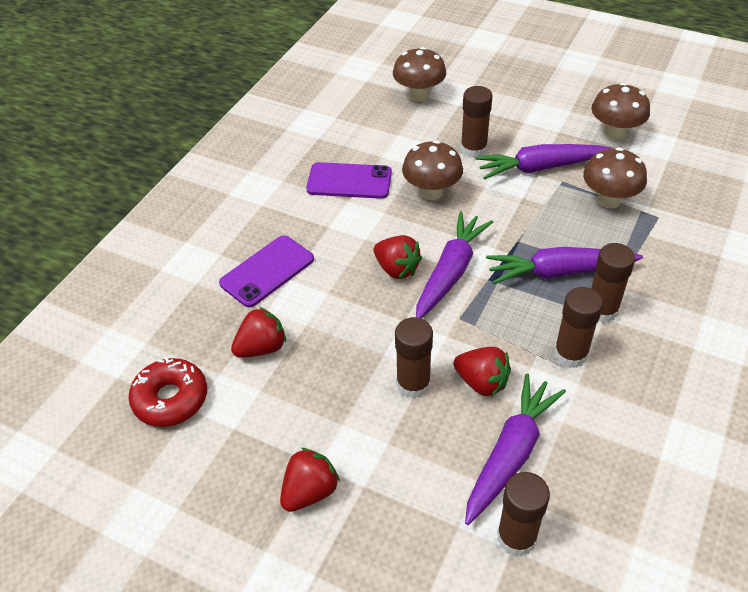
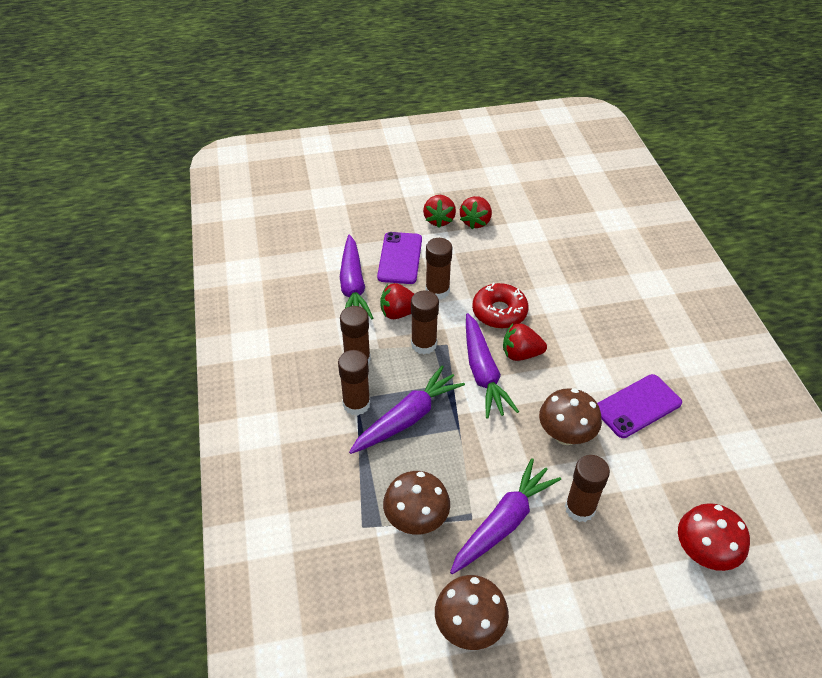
camera: 140 degrees right, 0 degrees up
(170, 399) = (554, 217): red donut -> red donut (499, 312)
(262, 348) = (542, 262): red strawberry -> red strawberry (475, 222)
(267, 271) = (599, 304): purple phone -> purple phone (400, 258)
(419, 95) = (703, 553): brown mushroom -> red mushroom
(516, 537) = (323, 253): brown glue stick -> brown glue stick (424, 344)

